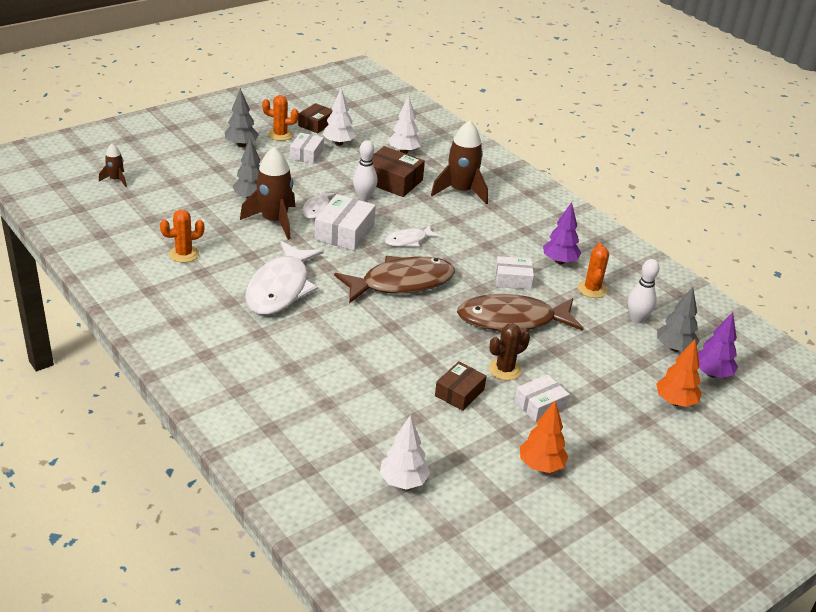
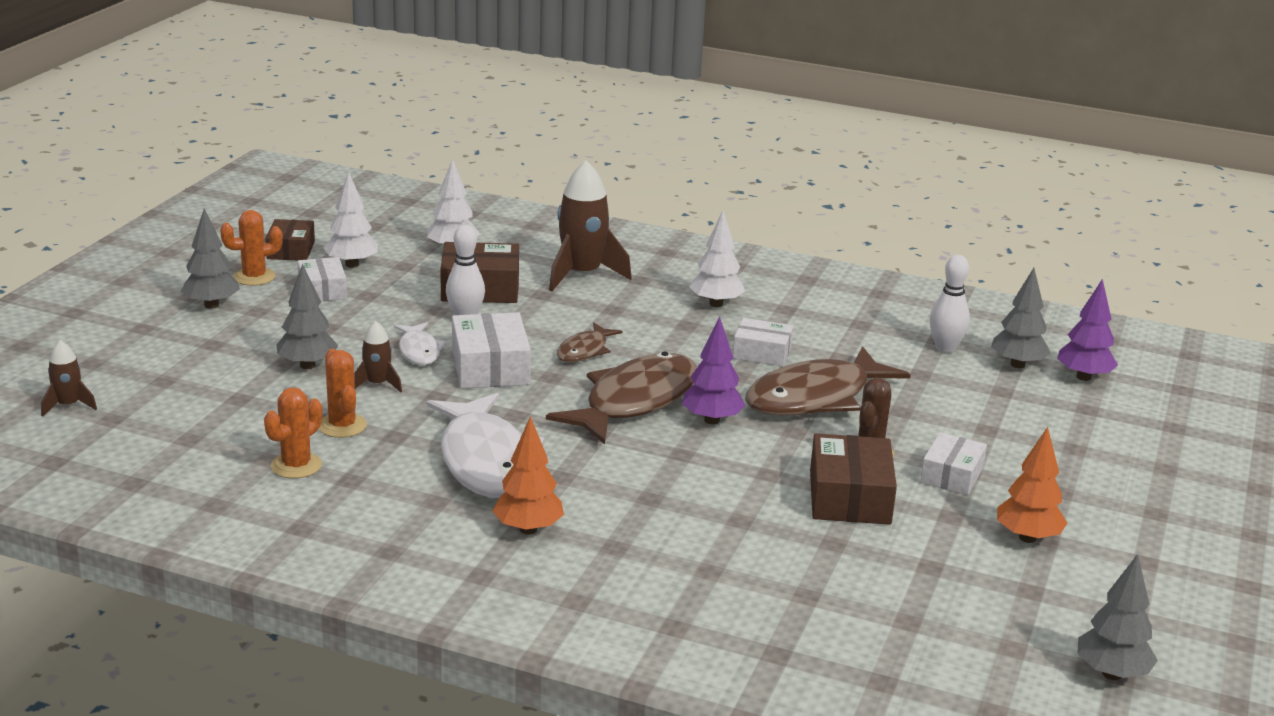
camera: 30 degrees left, 10 degrees down
(274, 221) = (377, 384): brown rocket -> brown rocket, size x0.51
(403, 481) = (903, 618): white tree -> white tree (716, 304)
(408, 240) = (585, 351): white fish -> brown fish
(459, 393) = (849, 497): brown box -> brown box, size x1.53
(489, 576) = (1111, 673): none -> grey tree
(513, 279) = (762, 353): white box -> white box turned 45 degrees clockwise
(559, 261) = (791, 316): purple tree -> purple tree (712, 420)
(592, 289) = (862, 334): orange cactus -> orange cactus (342, 426)
(675, 402) = (1082, 418): orange tree -> orange tree (528, 529)

